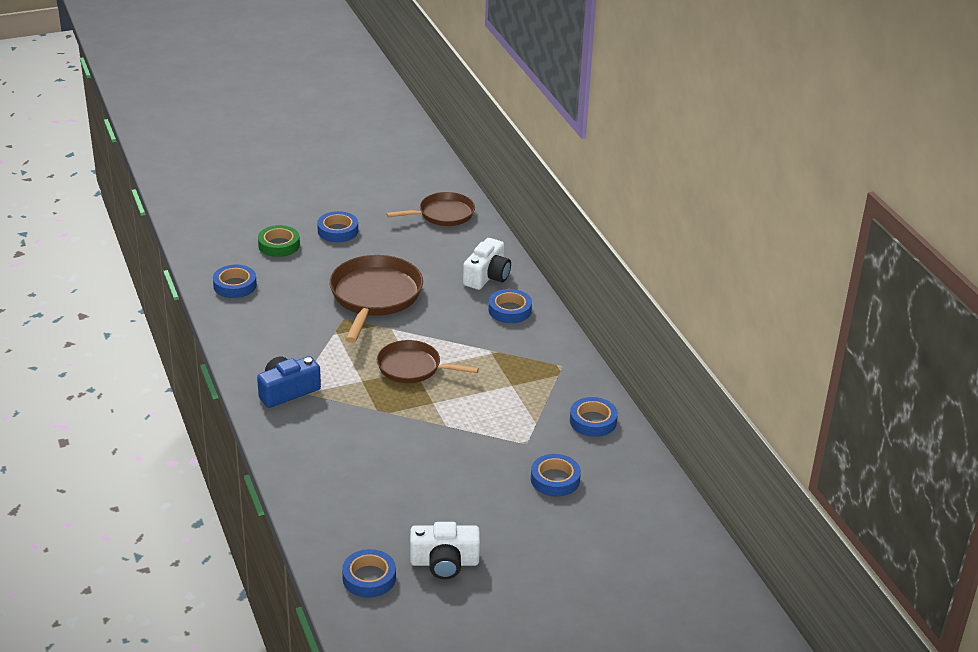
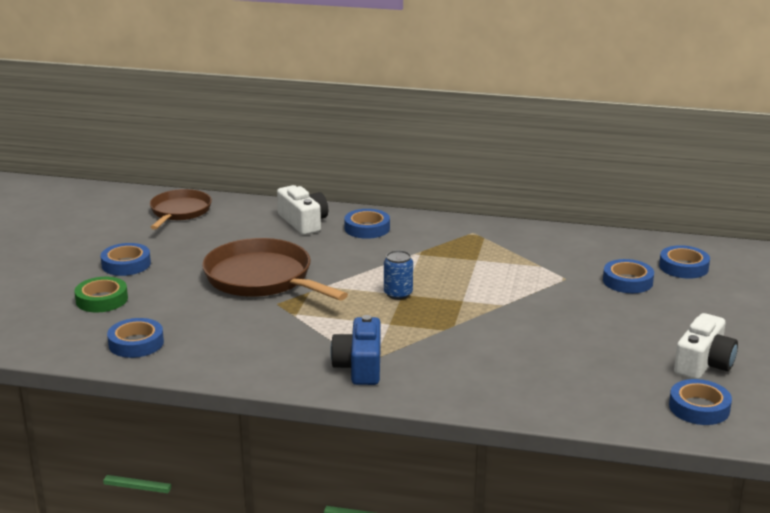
camera: 55 degrees left, 10 degrees down
(412, 367) = (398, 294): brown pan -> blue can
(593, 421) = (563, 243): blue tape -> blue tape (683, 267)

